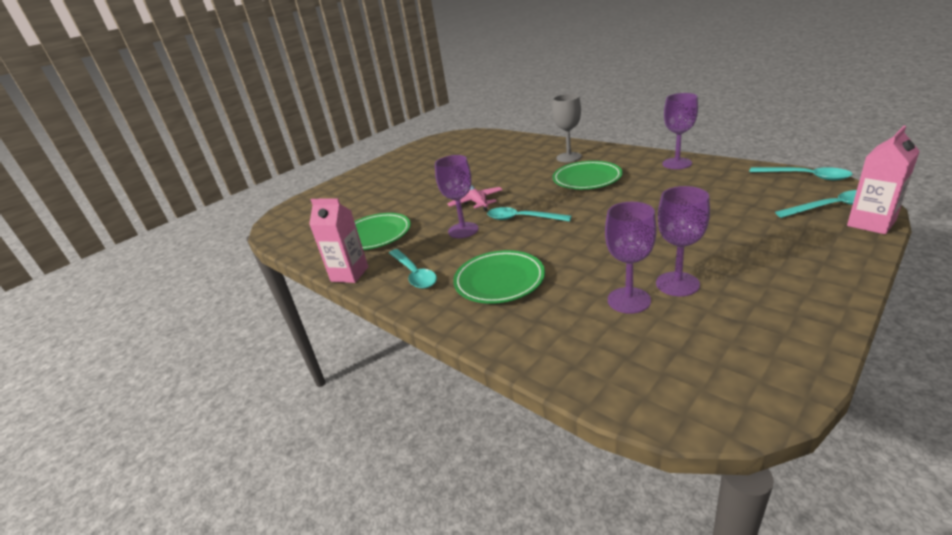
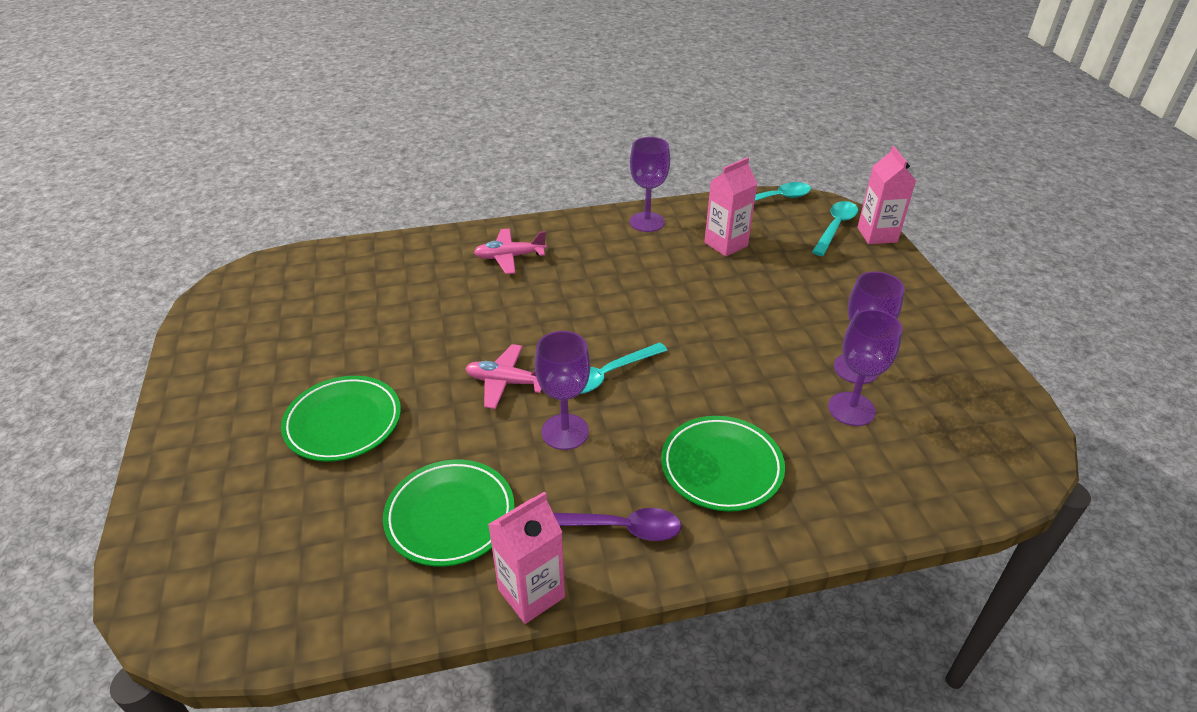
camera: 60 degrees left, 10 degrees up
(414, 274) = (617, 528): turquoise spoon -> purple spoon
(569, 157) = (509, 257): grey goblet -> pink plane
(587, 179) = (587, 282): green plate -> green plate (343, 422)
(712, 189) = (726, 244): none -> pink carton

